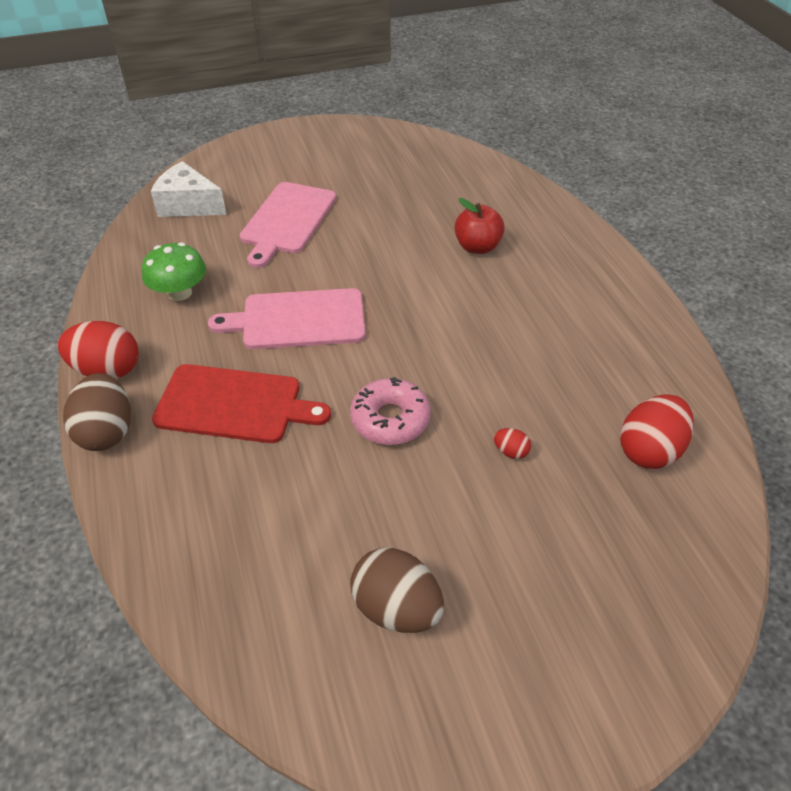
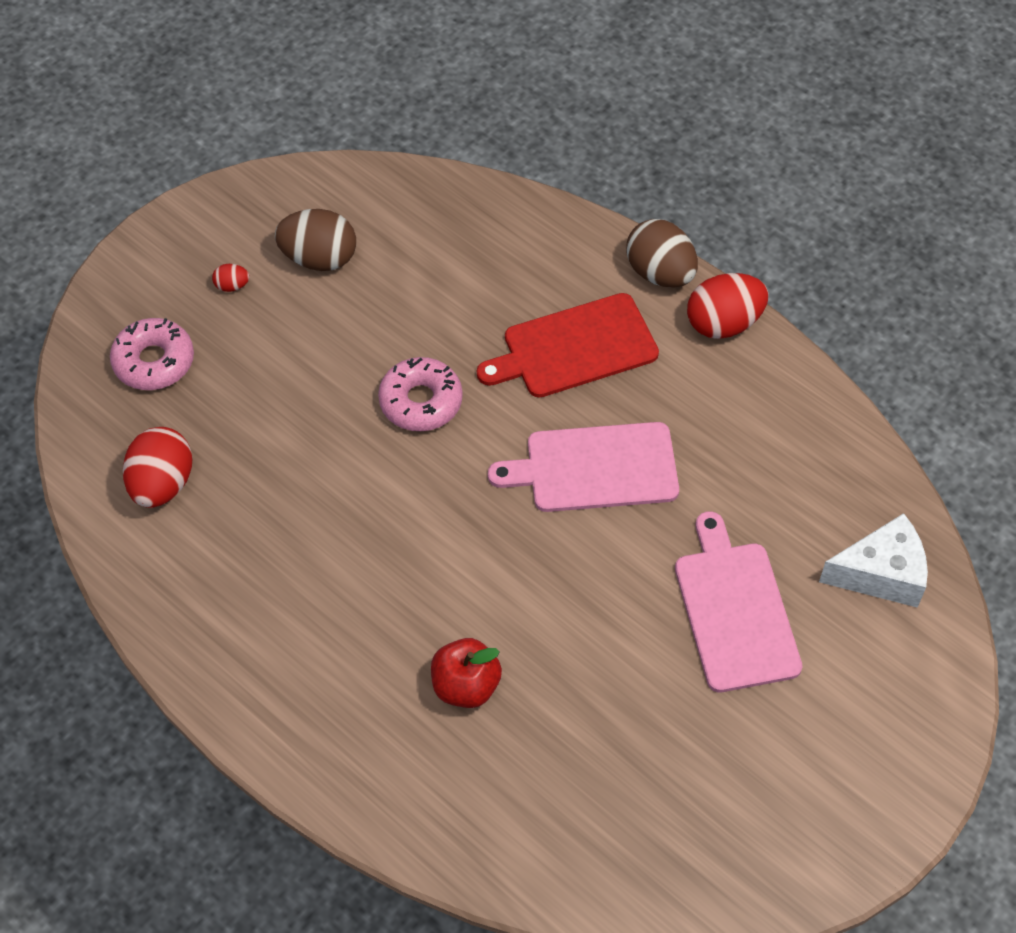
camera: 150 degrees right, 10 degrees up
(180, 293) = (750, 440): green mushroom -> none
(298, 320) = (595, 468): pink cutting board -> pink cutting board turned 150 degrees counterclockwise
(510, 451) = (292, 422): red egg -> red egg (232, 286)
(625, 572) = (154, 361): none -> pink donut

